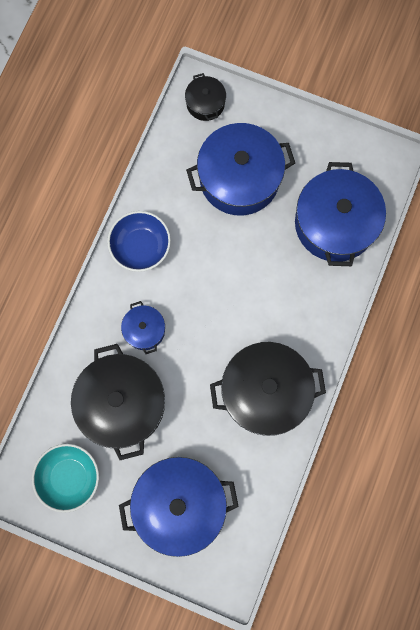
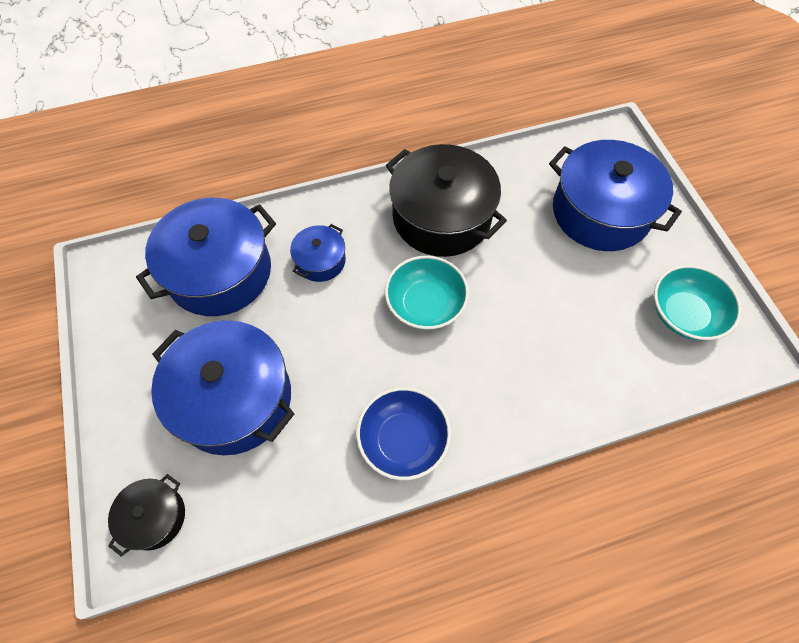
camera: 130 degrees left, 15 degrees down
(122, 403) = (575, 323): black pot -> none
(144, 330) = (487, 361): blue pot -> blue pot (320, 261)
(210, 326) = (425, 304): none -> turquoise bowl

